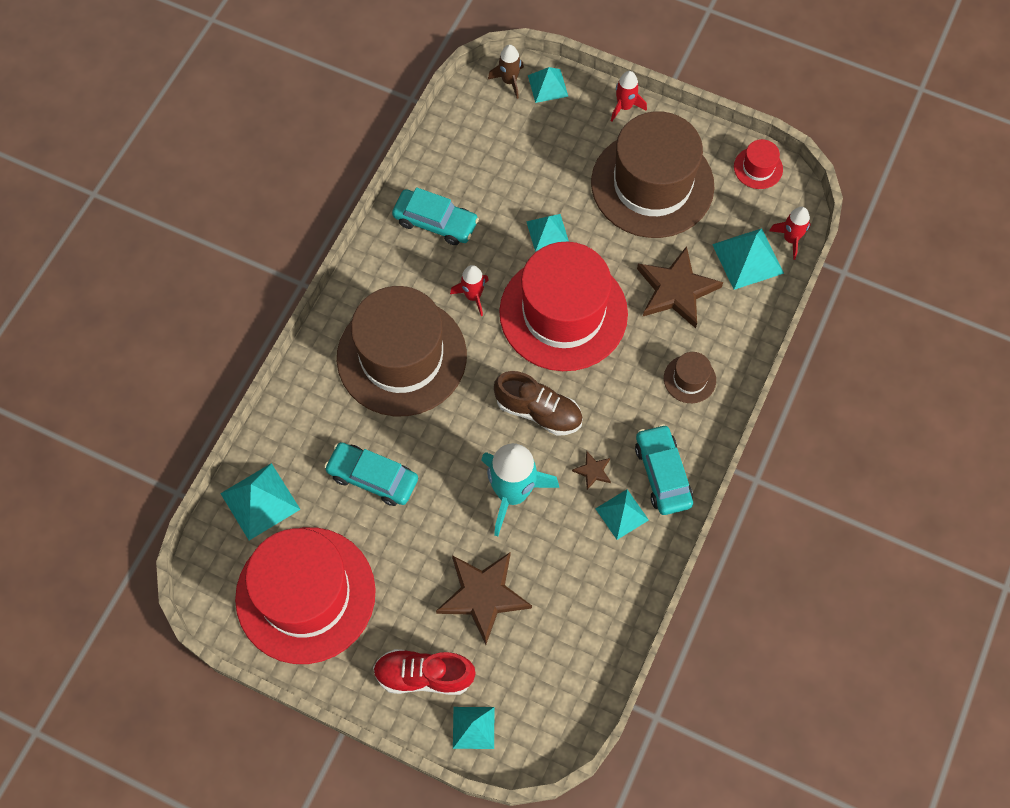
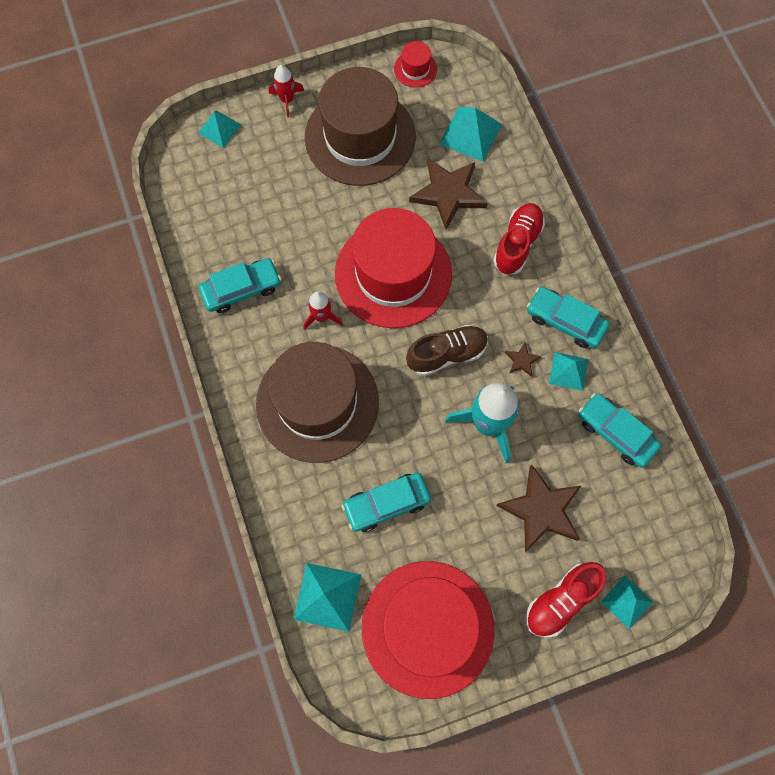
camera: 45 degrees left, 5 degrees up
(509, 81) = (189, 147): brown rocket -> none
(547, 232) = (325, 229): turquoise pyramid -> none
(607, 596) = (616, 433): none -> turquoise car
(689, 379) = (517, 244): brown hat -> red shoe
(790, 239) = (483, 98): red rocket -> none

